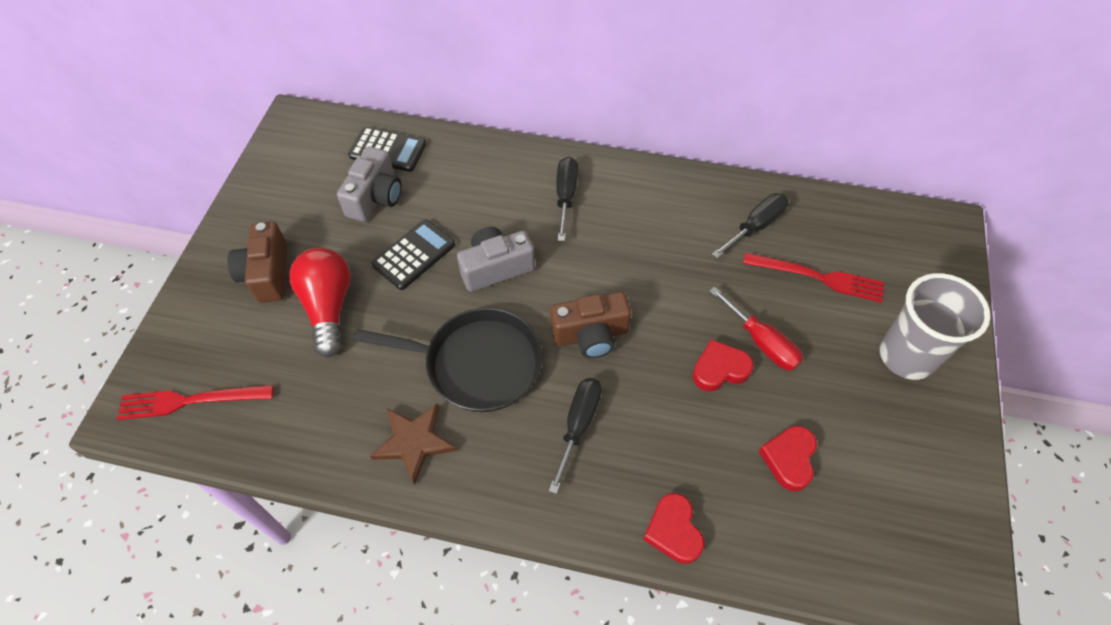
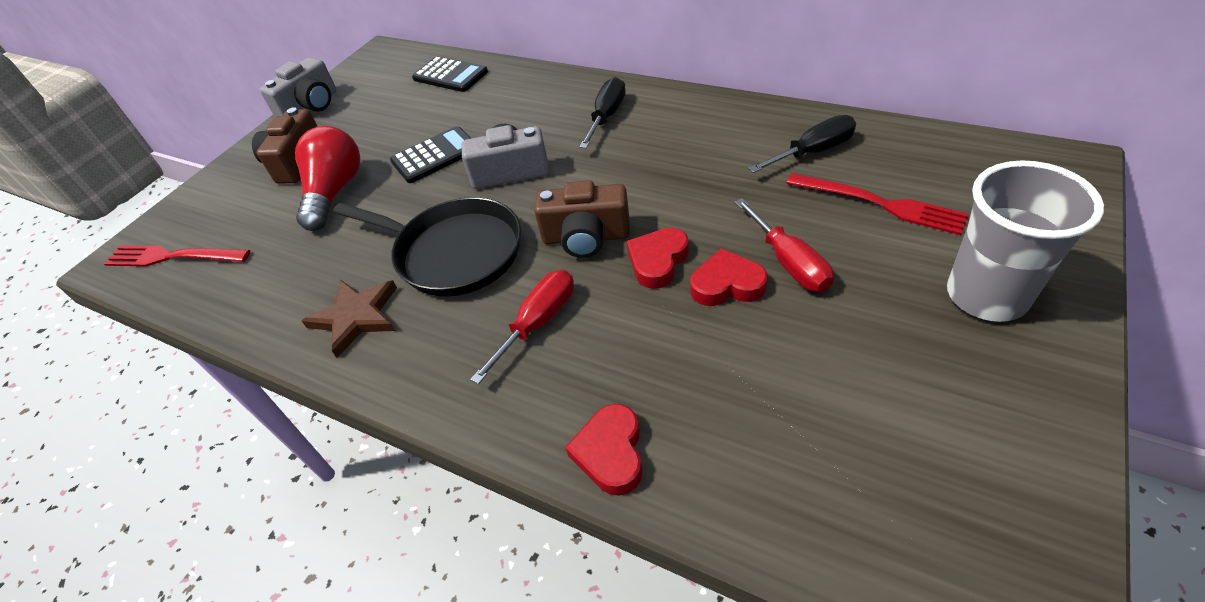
camera: 20 degrees right, 10 degrees down
(375, 197) = (421, 110): grey camera -> grey camera (311, 106)
(579, 425) = (538, 322): black screwdriver -> red screwdriver
(789, 459) = (791, 392): red heart -> red heart (657, 261)

